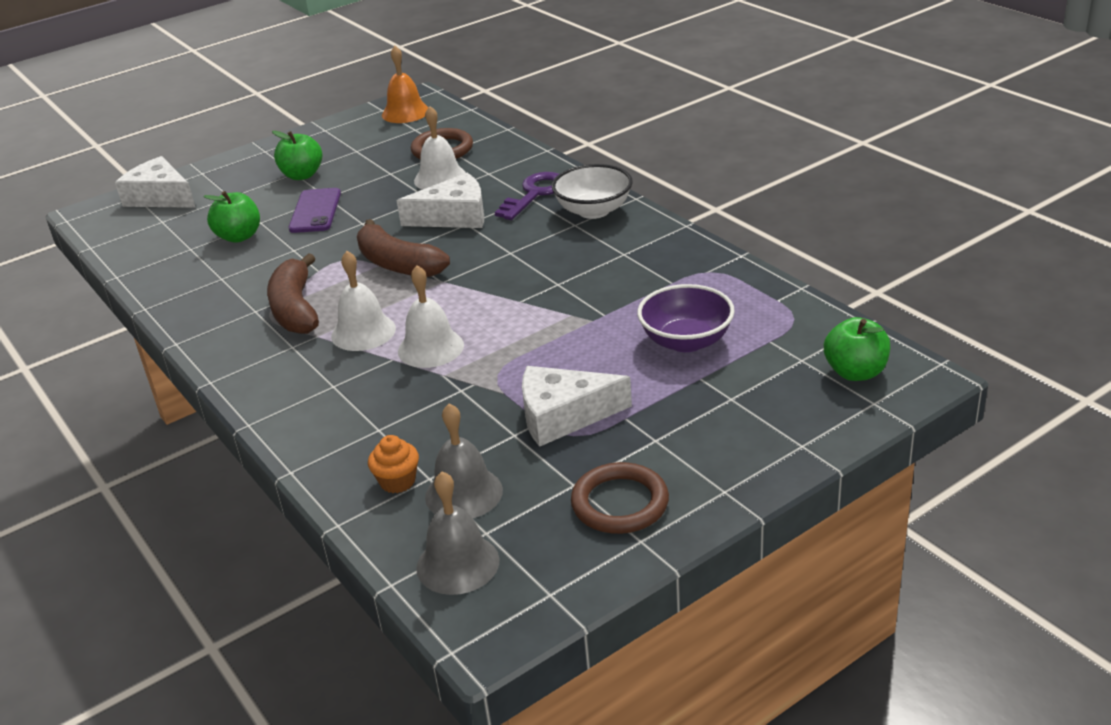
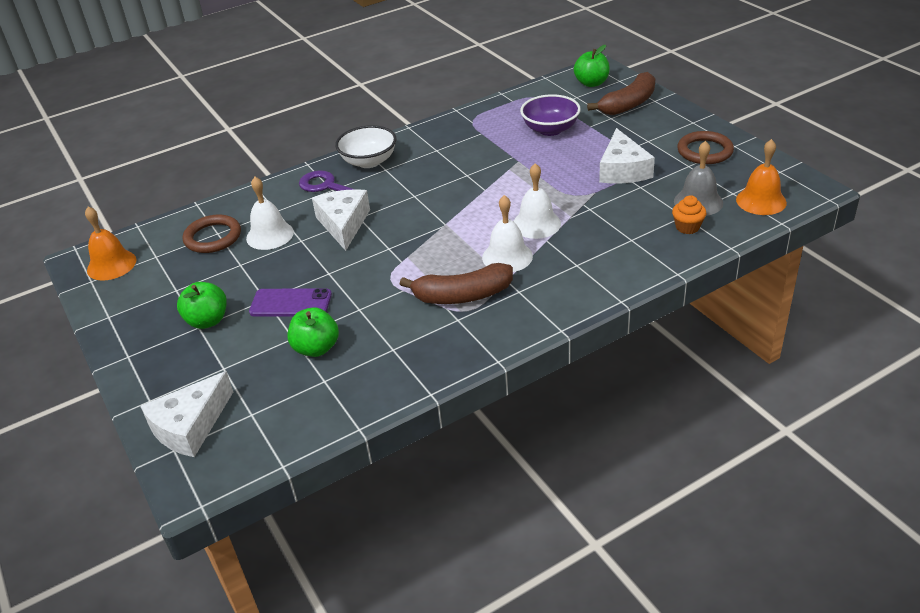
camera: 85 degrees left, 5 degrees up
(398, 264) = (410, 247): brown banana -> brown banana (628, 104)
(457, 564) = (761, 201): grey bell -> orange bell

